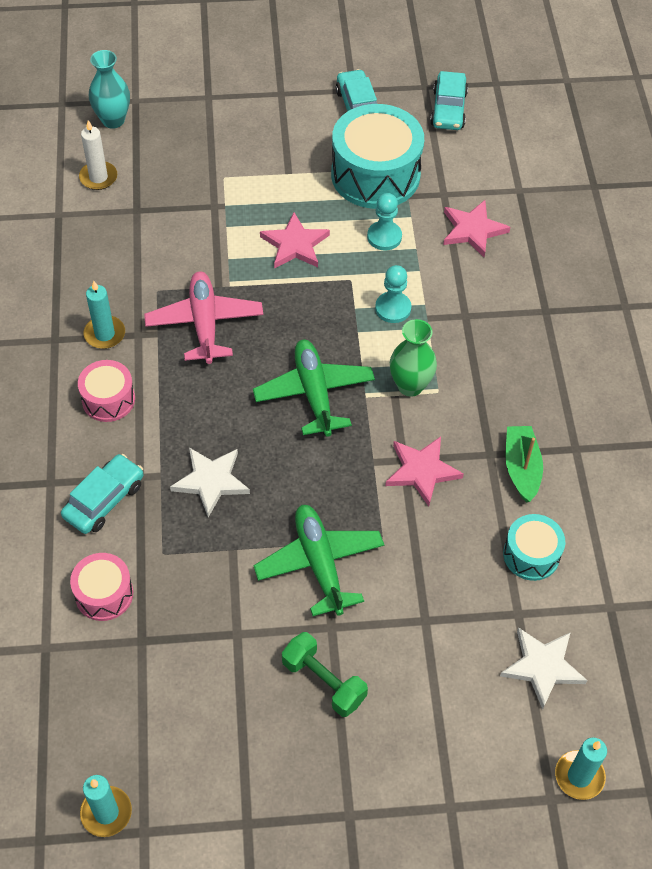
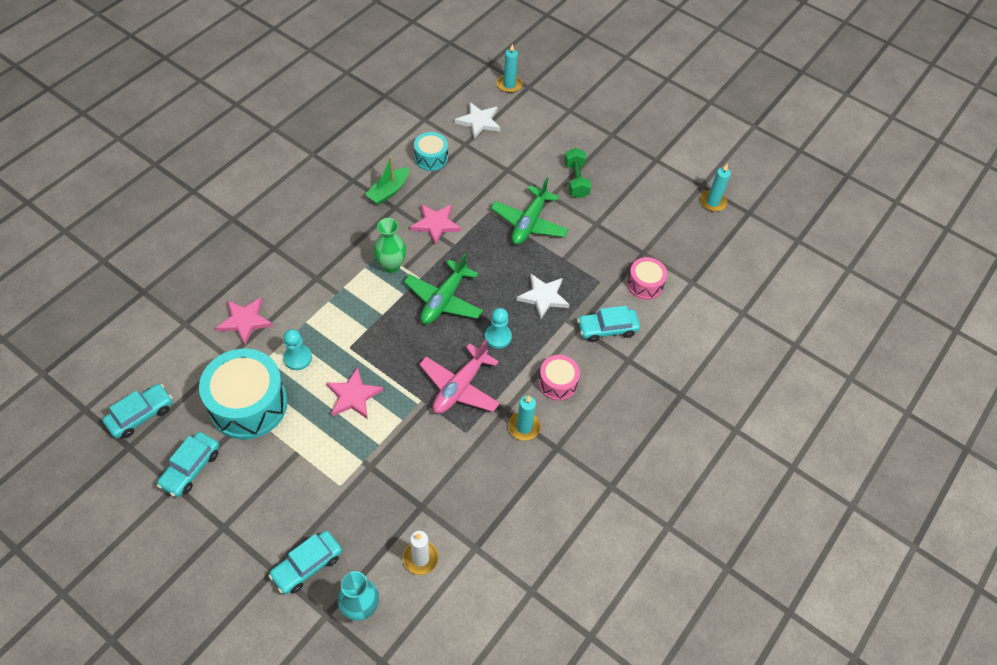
camera: 140 degrees left, 0 degrees up
(186, 115) = (307, 565): none -> turquoise car
(393, 308) = (348, 312): turquoise pawn -> turquoise pawn (498, 337)

